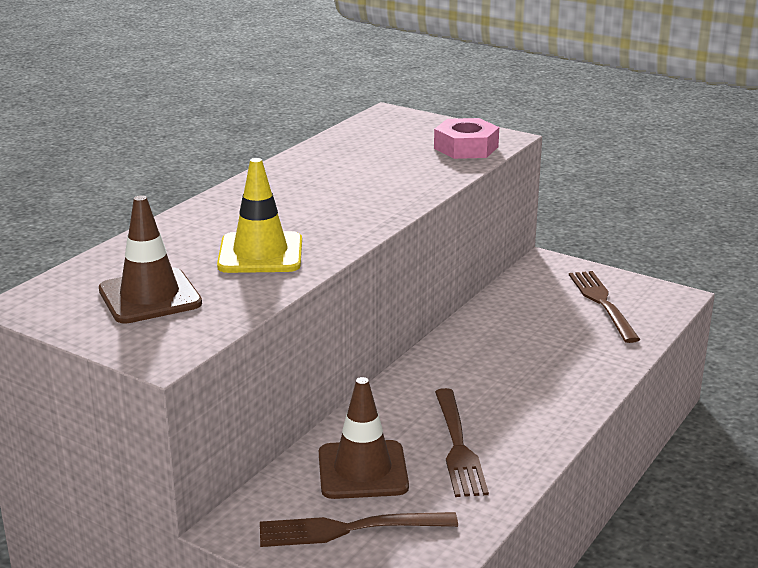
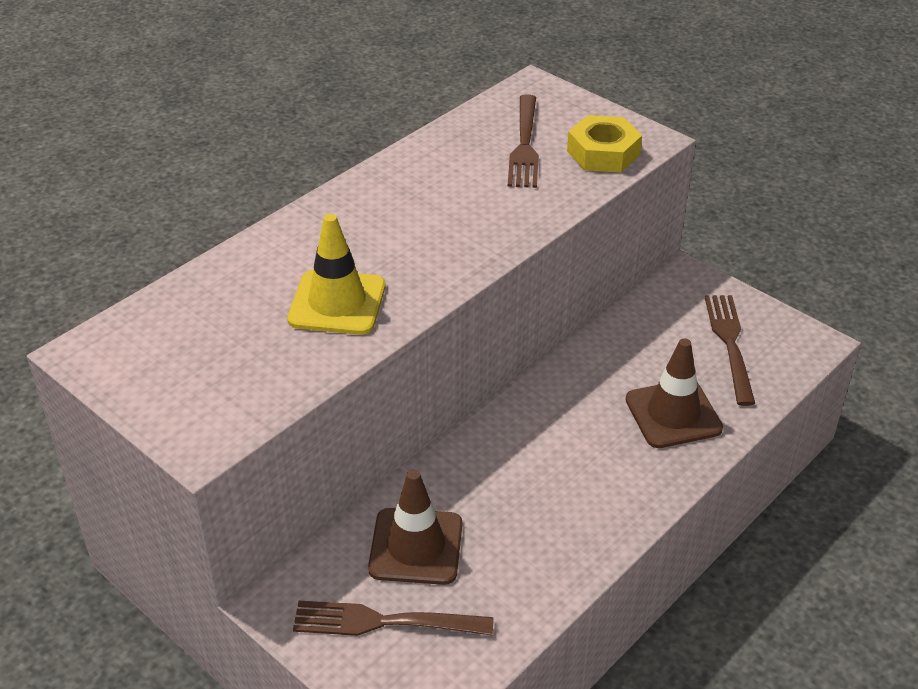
camera: 10 degrees right, 15 degrees up
(150, 297) = (210, 356): brown traffic cone -> brown traffic cone (673, 414)
(458, 446) = (520, 527): brown fork -> brown fork (524, 145)
(466, 147) = (603, 153): pink nut -> yellow nut

